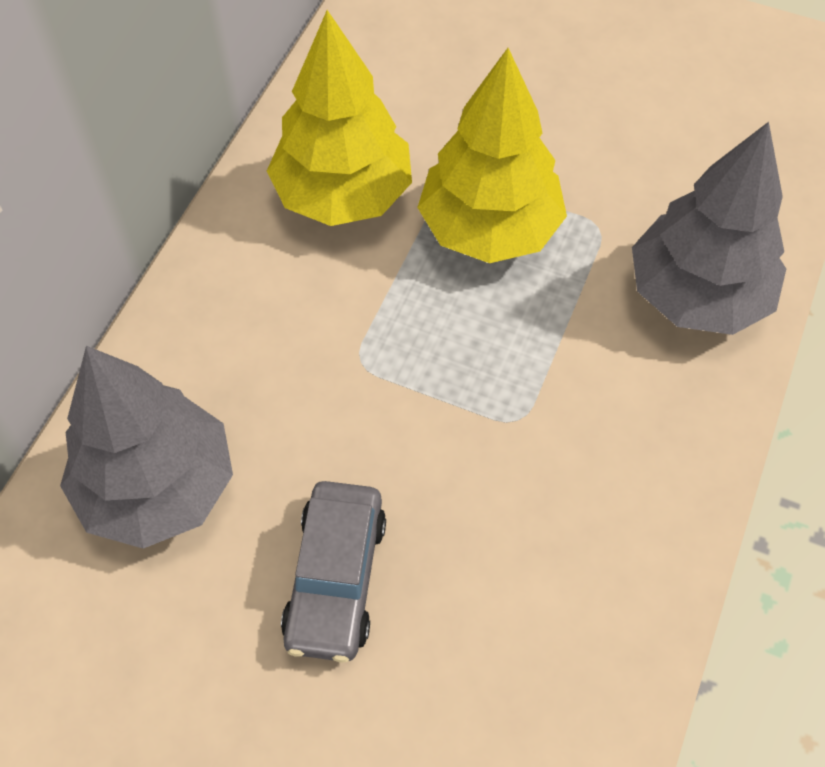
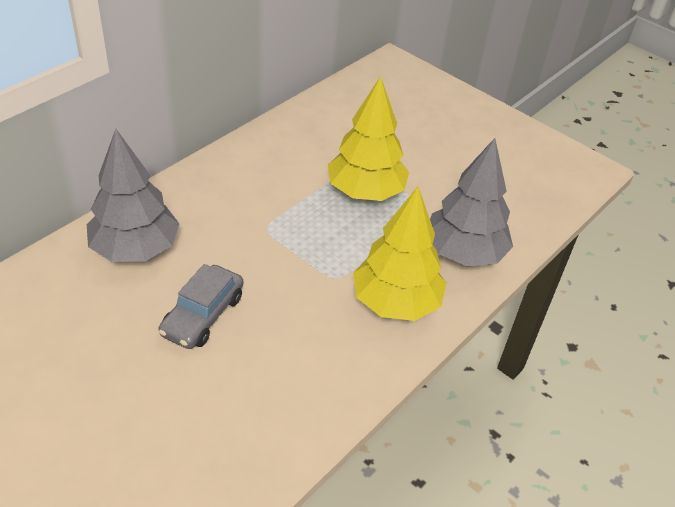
camera: 15 degrees right, 15 degrees down
(343, 195) = (297, 156): yellow tree -> yellow tree (396, 302)

